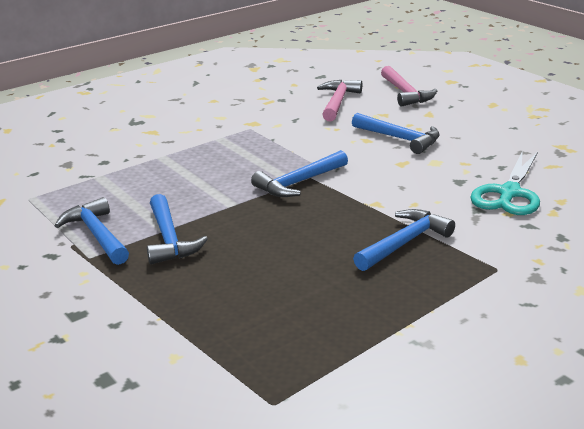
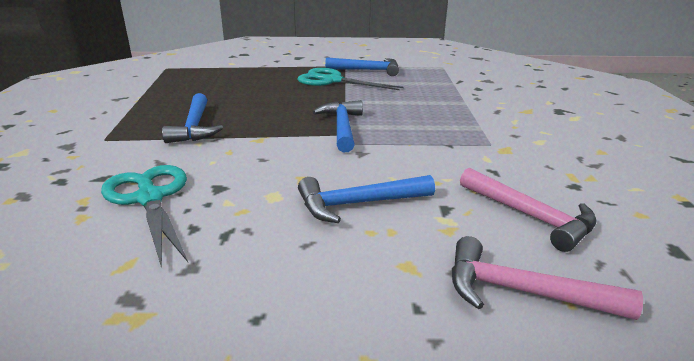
camera: 125 degrees right, 0 degrees up
(169, 239) = (332, 81): blue hammer -> turquoise scissors

